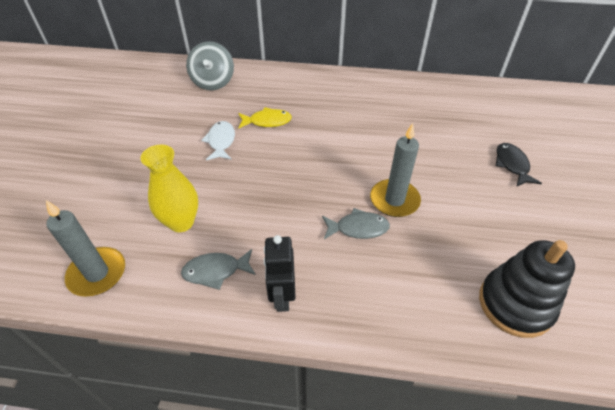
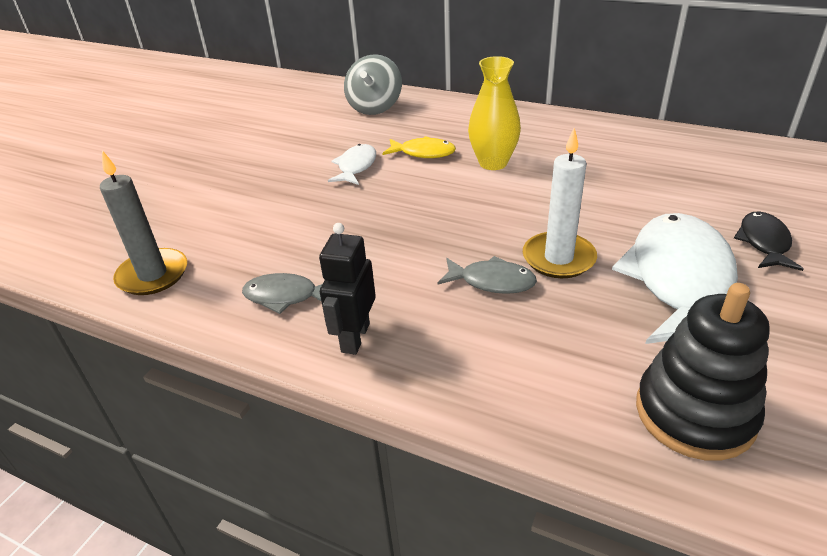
camera: 20 degrees right, 10 degrees down
(181, 222) = (270, 240): yellow vase -> yellow vase (493, 163)
(394, 200) = (558, 258): grey candle -> white candle
(474, 205) = (679, 281): none -> white fish

